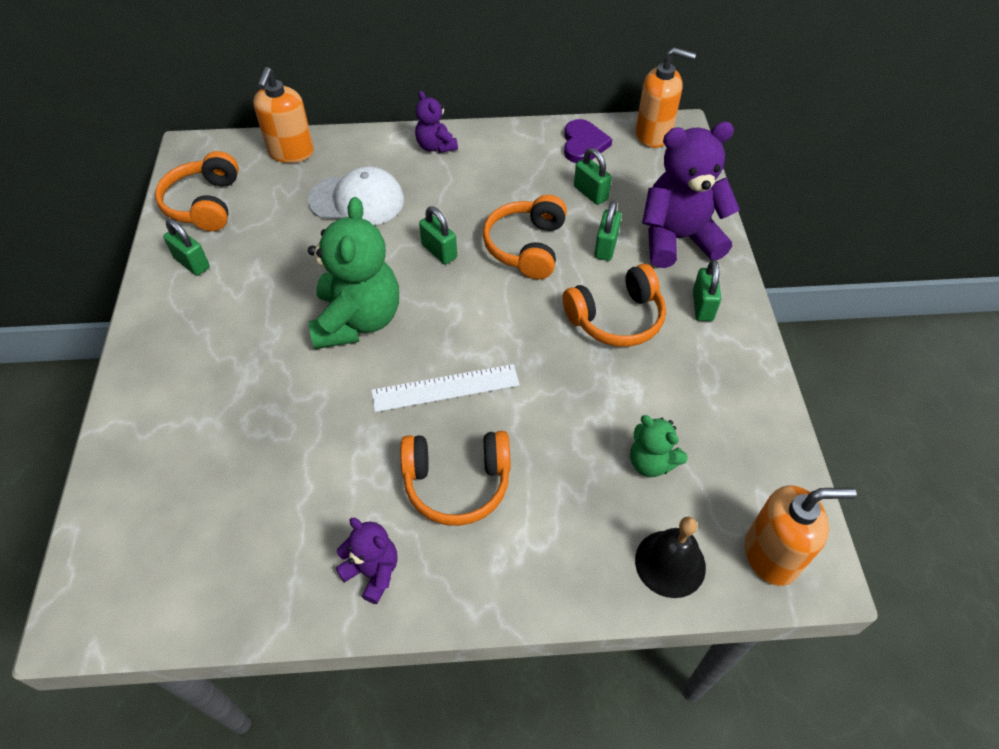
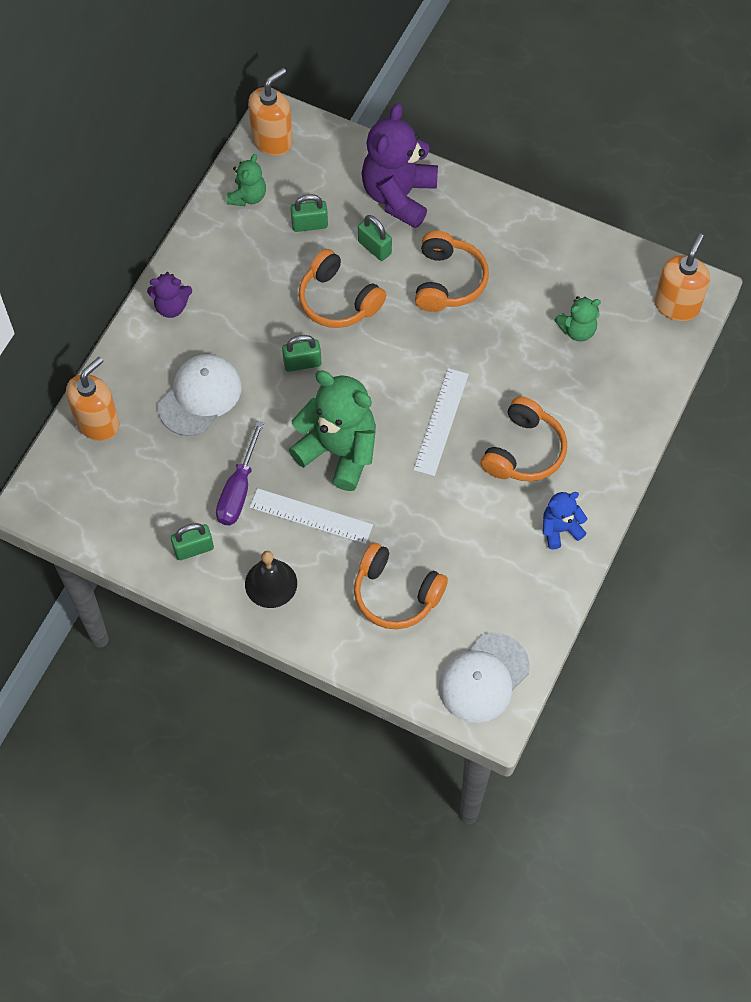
camera: 60 degrees left, 10 degrees up
(129, 583) = (483, 678): none -> white cap
(205, 204) = (122, 516): orange headphones -> orange headphones (396, 594)
(271, 267) = (238, 491): none -> purple screwdriver
(271, 331) = (311, 516): none -> white ruler
(291, 152) = (98, 423): orange soap dispenser -> orange soap dispenser turned 90 degrees counterclockwise
(373, 572) = (560, 529): purple teddy bear -> blue teddy bear
(583, 144) = (248, 196): purple heart -> green teddy bear
(670, 563) = (650, 361): black bell -> black bell (271, 583)
(702, 306) = (472, 221): green padlock -> none

